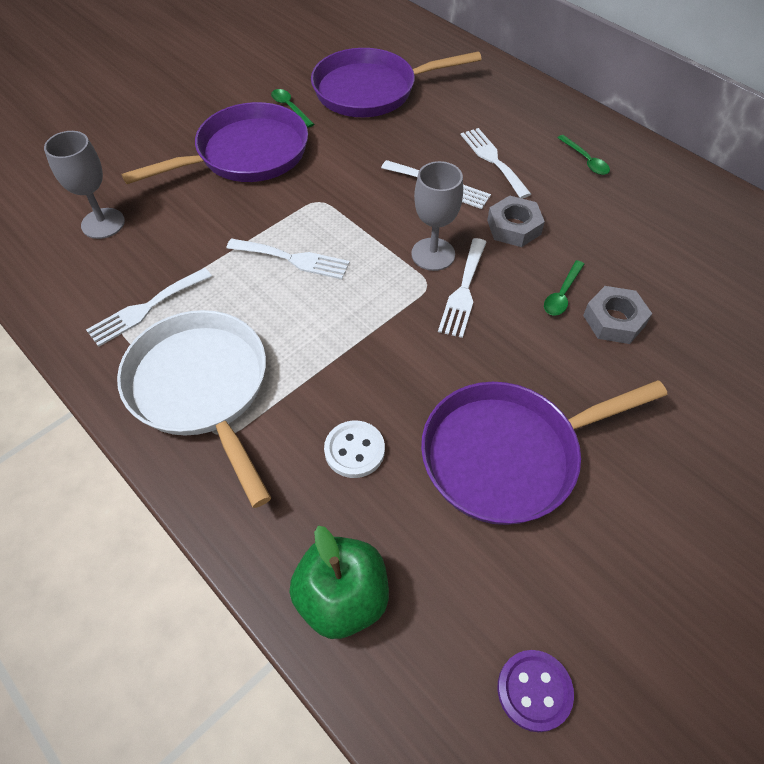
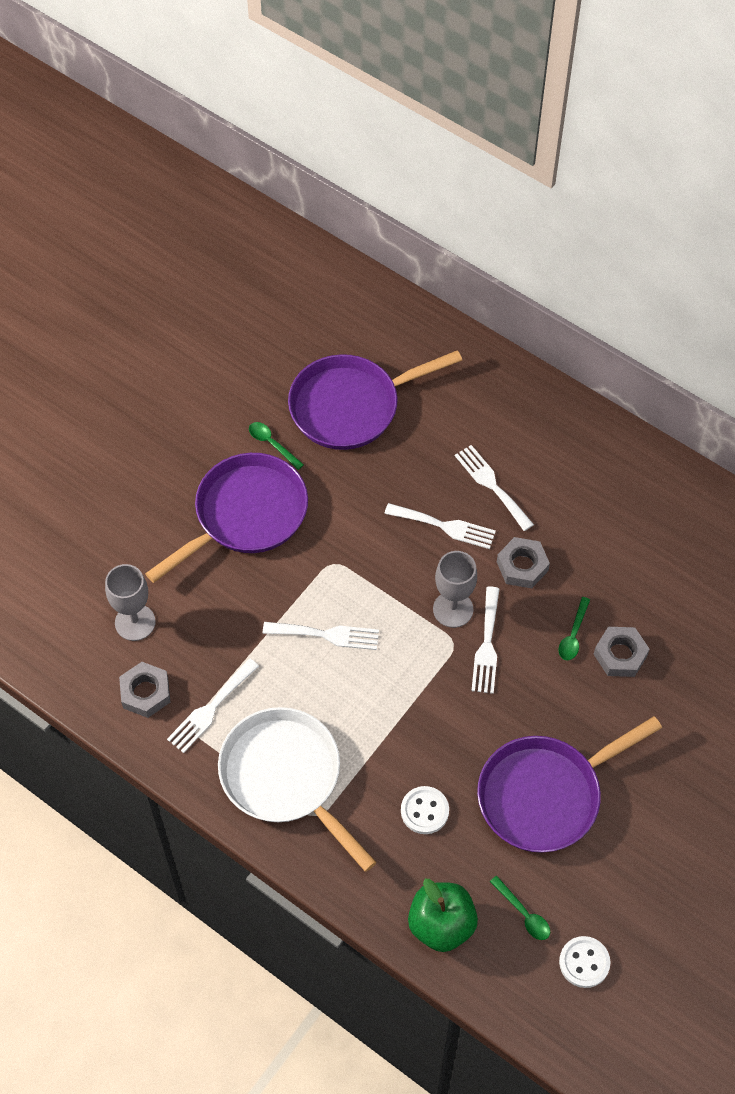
camera: 10 degrees left, 5 degrees up
(85, 284) = (145, 693): none -> grey nut
(534, 690) = (584, 962): purple button -> white button
(585, 160) = (581, 472): green spoon -> green spoon (523, 913)

